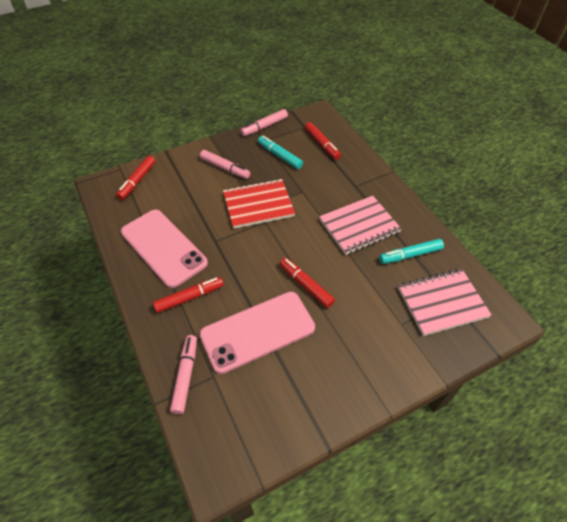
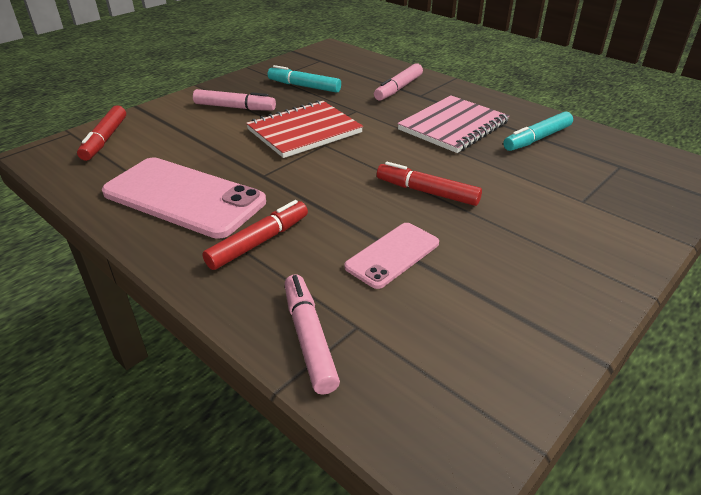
camera: 20 degrees left, 15 degrees down
(257, 331) = (392, 255): pink phone -> pink phone, size x0.55
(264, 126) = (267, 67): pink marker -> pink marker (398, 88)
(322, 144) = (352, 70): red marker -> none
(442, 302) = (613, 171): pink notebook -> none

